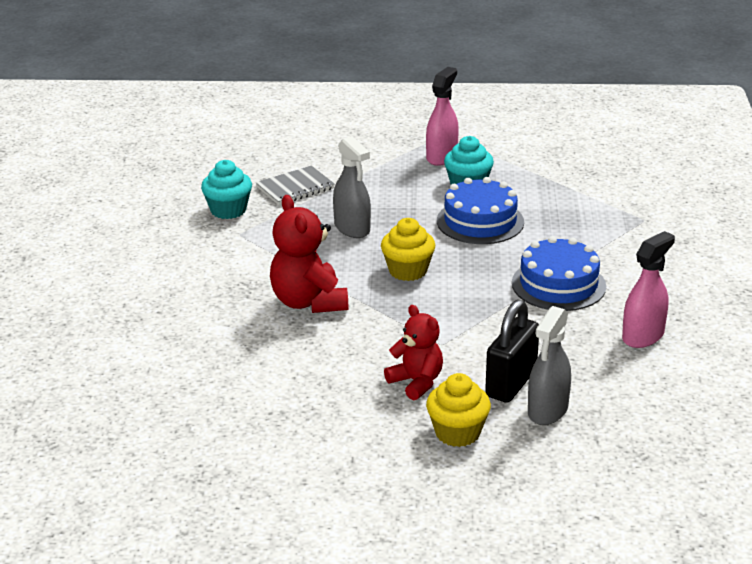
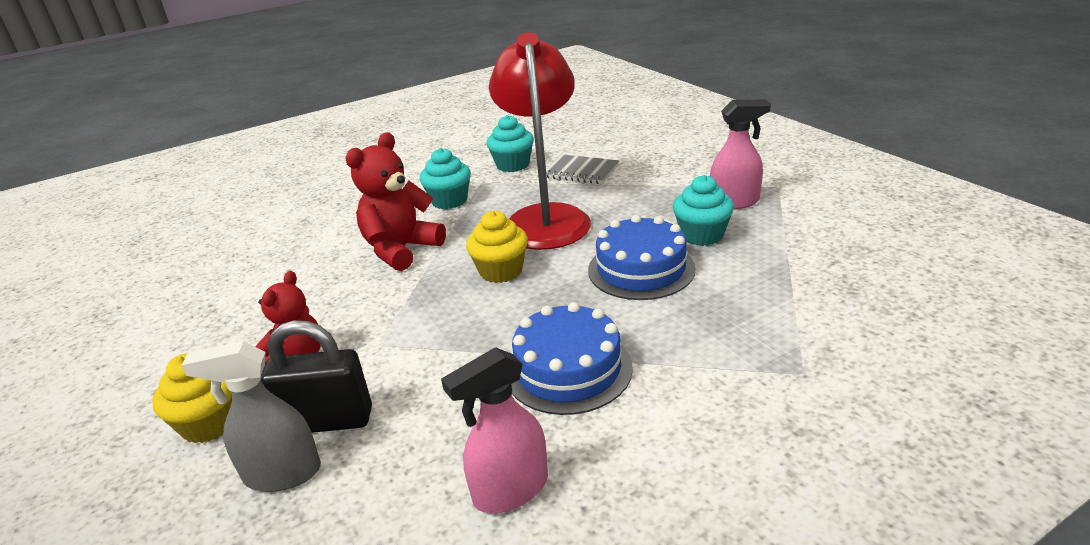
camera: 60 degrees right, 0 degrees up
(251, 258) = (449, 201): none -> turquoise cupcake
(352, 228) = (545, 218): grey spray bottle -> red lamp
(643, 336) = (510, 490): pink spray bottle -> pink spray bottle turned 135 degrees clockwise

